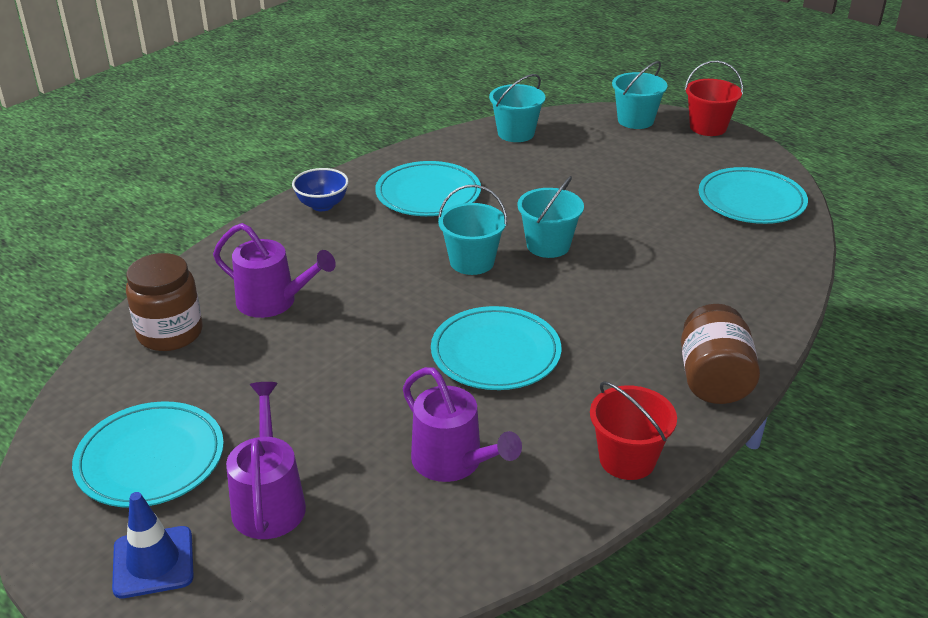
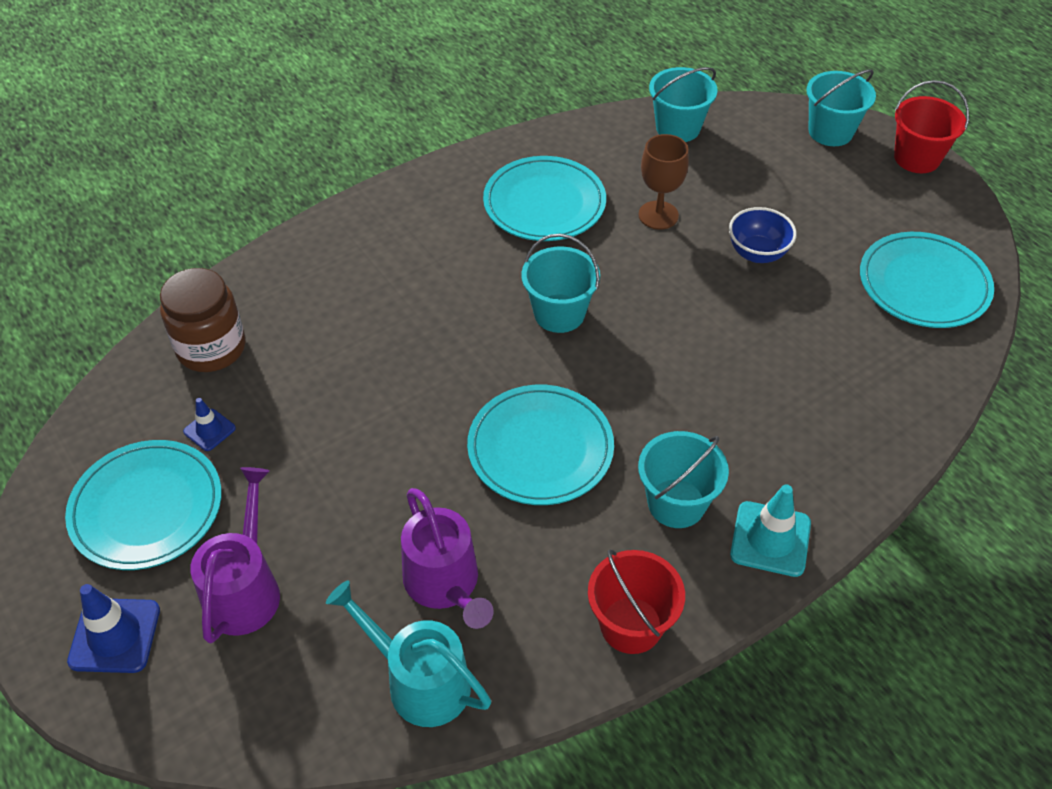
camera: 15 degrees right, 15 degrees up
(190, 391) = (209, 430): none -> blue traffic cone
(273, 302) = (328, 327): purple watering can -> none
(322, 205) = (422, 199): blue bowl -> blue bowl (757, 253)
(460, 537) = (420, 681): none -> turquoise watering can
(525, 188) = (658, 215): none -> brown goblet
(548, 245) = (654, 306): turquoise bucket -> turquoise bucket (676, 503)
(713, 379) = (770, 539): brown jar -> turquoise traffic cone

